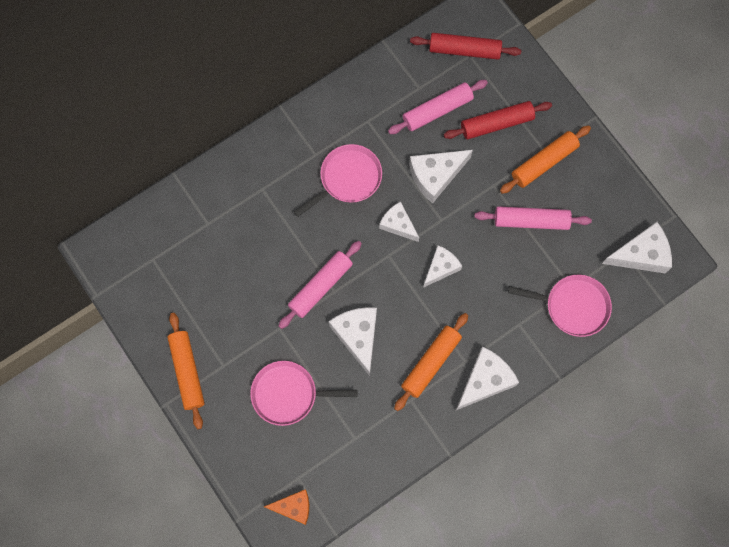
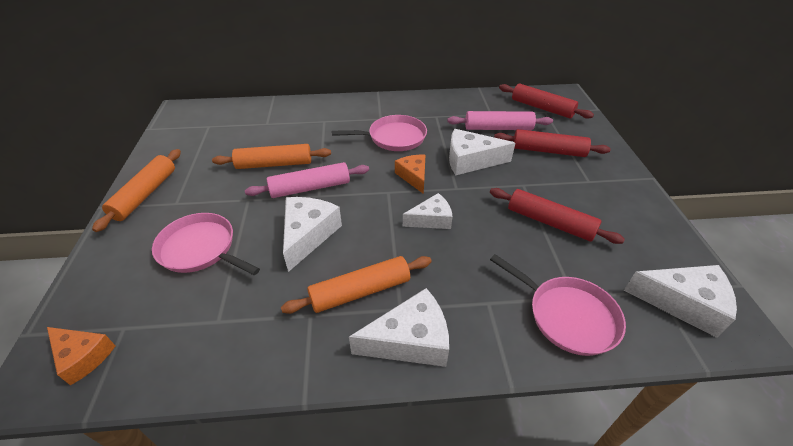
camera: 30 degrees right, 30 degrees down
(398, 224) = (413, 176): white cheese -> orange cheese
(531, 221) = (550, 222): pink rolling pin -> red rolling pin
(543, 162) = (584, 188): orange rolling pin -> orange rolling pin (274, 164)

